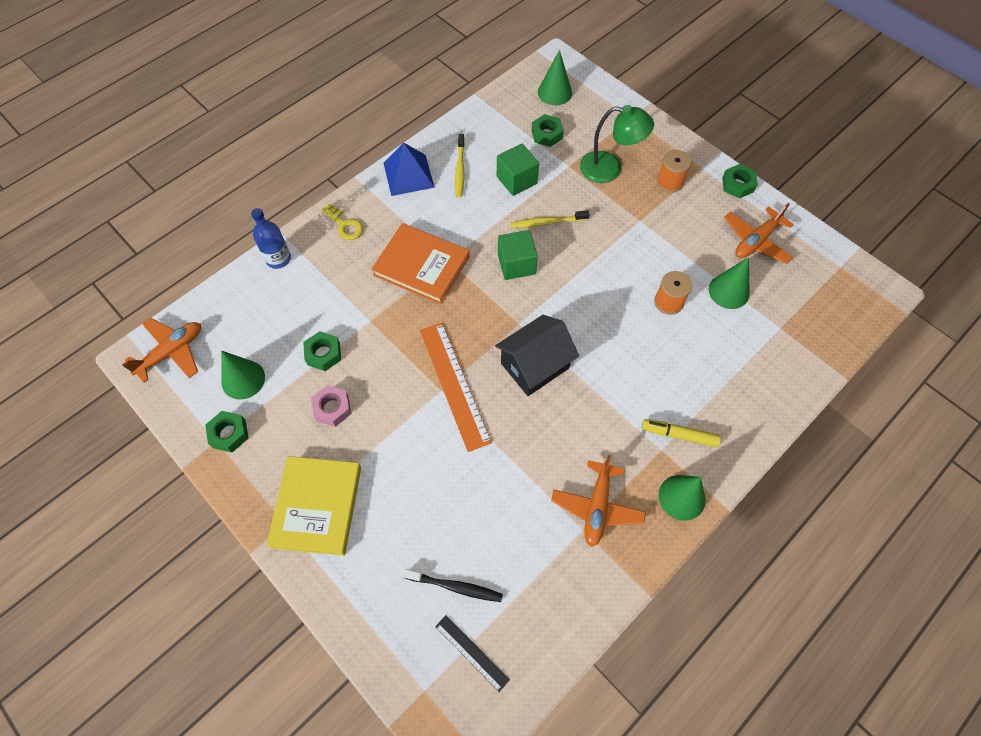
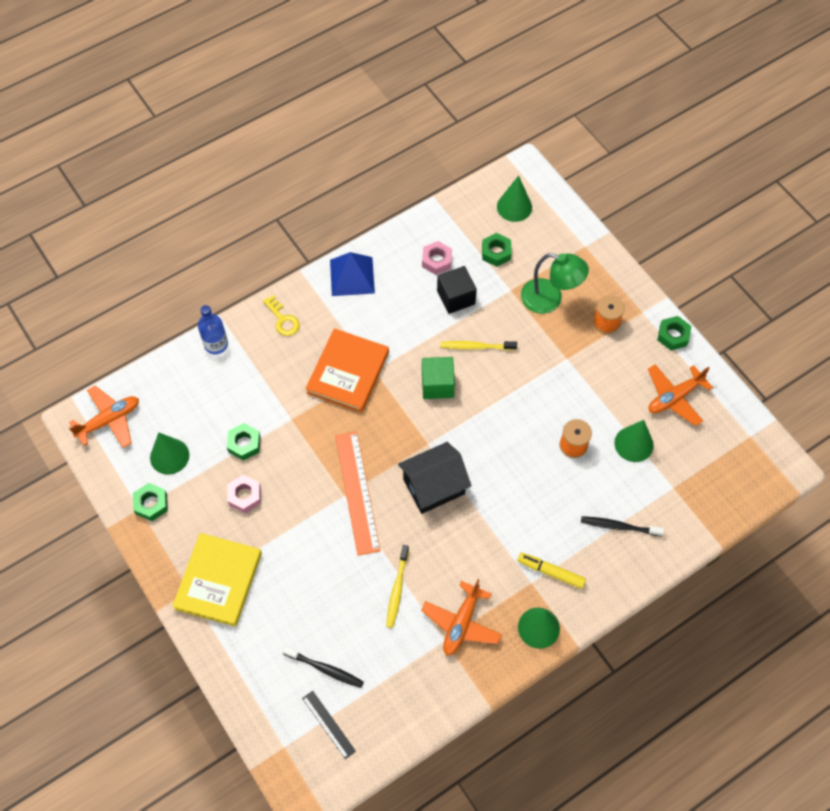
camera: 10 degrees right, 0 degrees up
(421, 266) = (348, 372): orange book -> orange book turned 75 degrees clockwise
(460, 169) = (403, 278): yellow toothbrush -> yellow toothbrush (397, 589)
(490, 149) = (436, 261): none -> pink nut
(516, 180) = (456, 297): green cube -> black cube
(737, 376) = (619, 526): none -> black toothbrush

